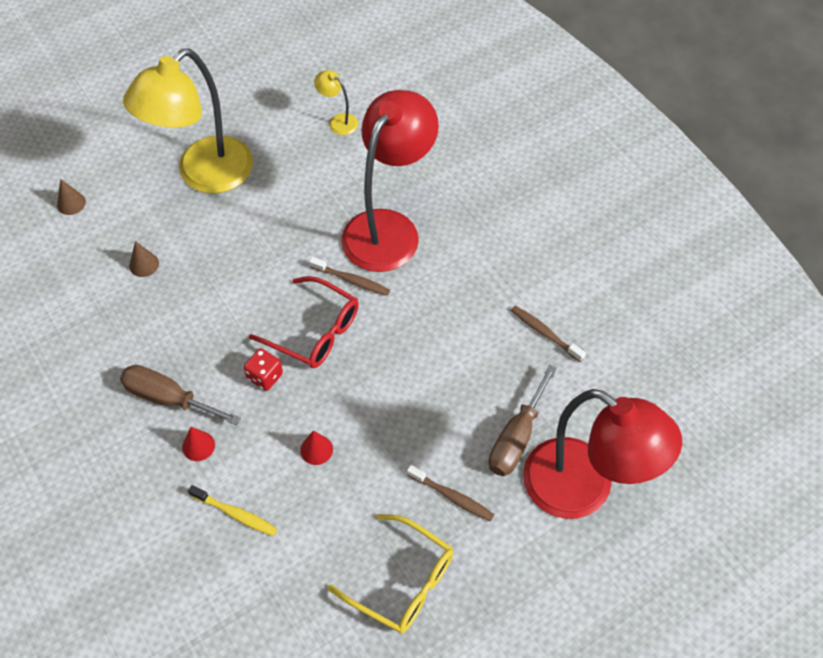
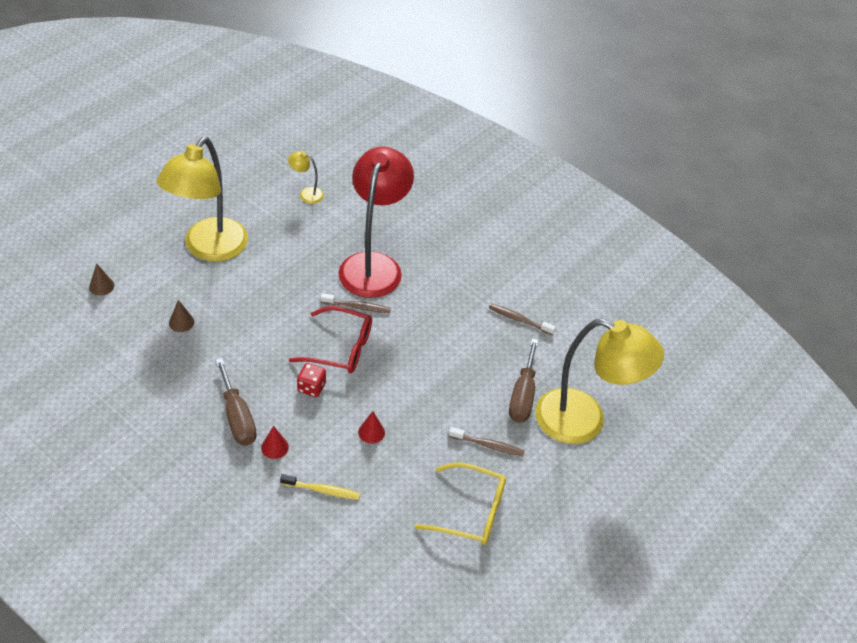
camera: 20 degrees left, 10 degrees down
(168, 398) = (237, 417): brown screwdriver -> brown screwdriver turned 120 degrees counterclockwise
(584, 490) = (584, 422): red lamp -> yellow lamp

